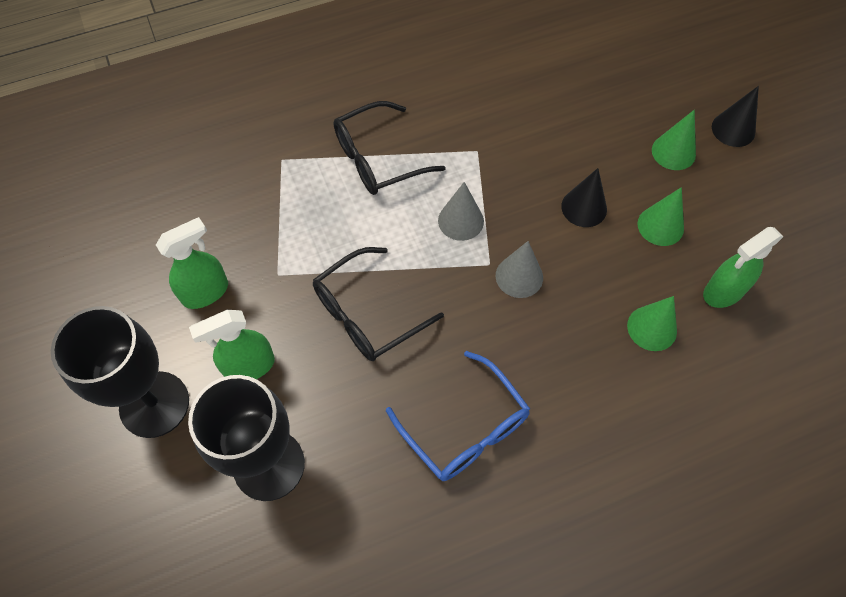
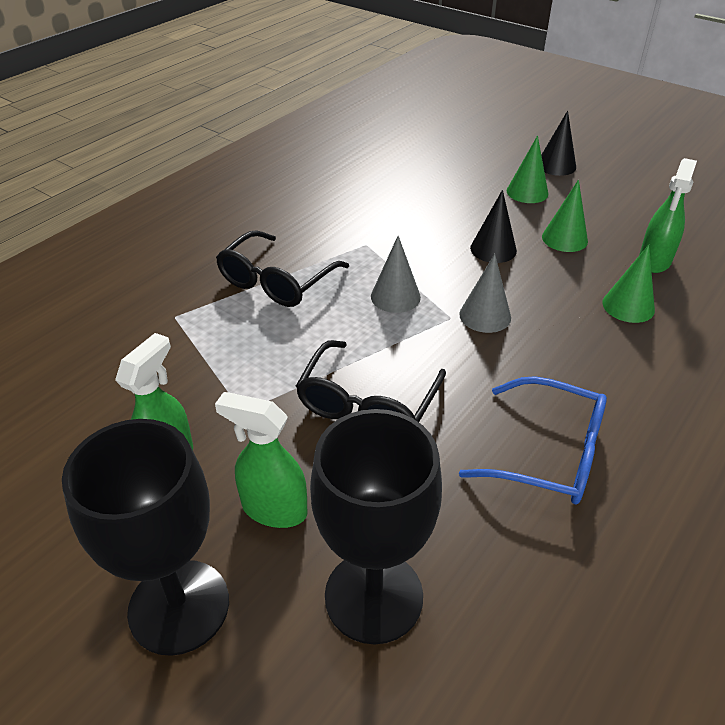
camera: 30 degrees left, 20 degrees down
(249, 366) = (273, 509): green spray bottle -> green spray bottle turned 75 degrees clockwise

